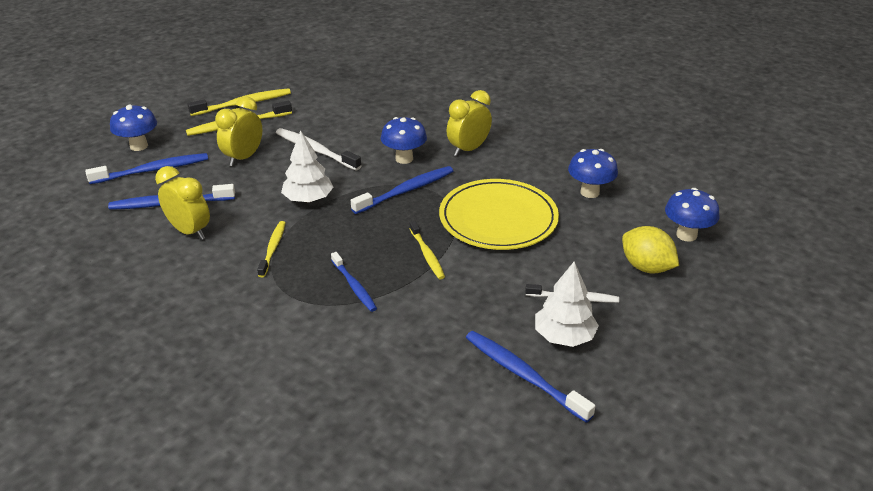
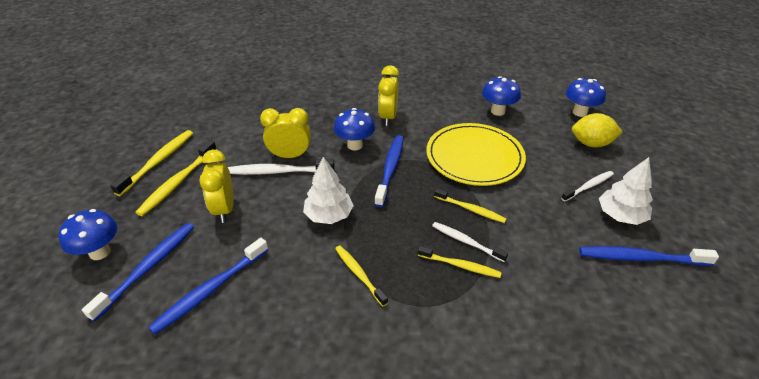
camera: 40 degrees left, 5 degrees up
(189, 231) = (266, 305): yellow clock -> yellow clock (290, 156)
(354, 286) = (460, 265): blue toothbrush -> yellow toothbrush
(385, 274) = (466, 242): none -> white toothbrush

